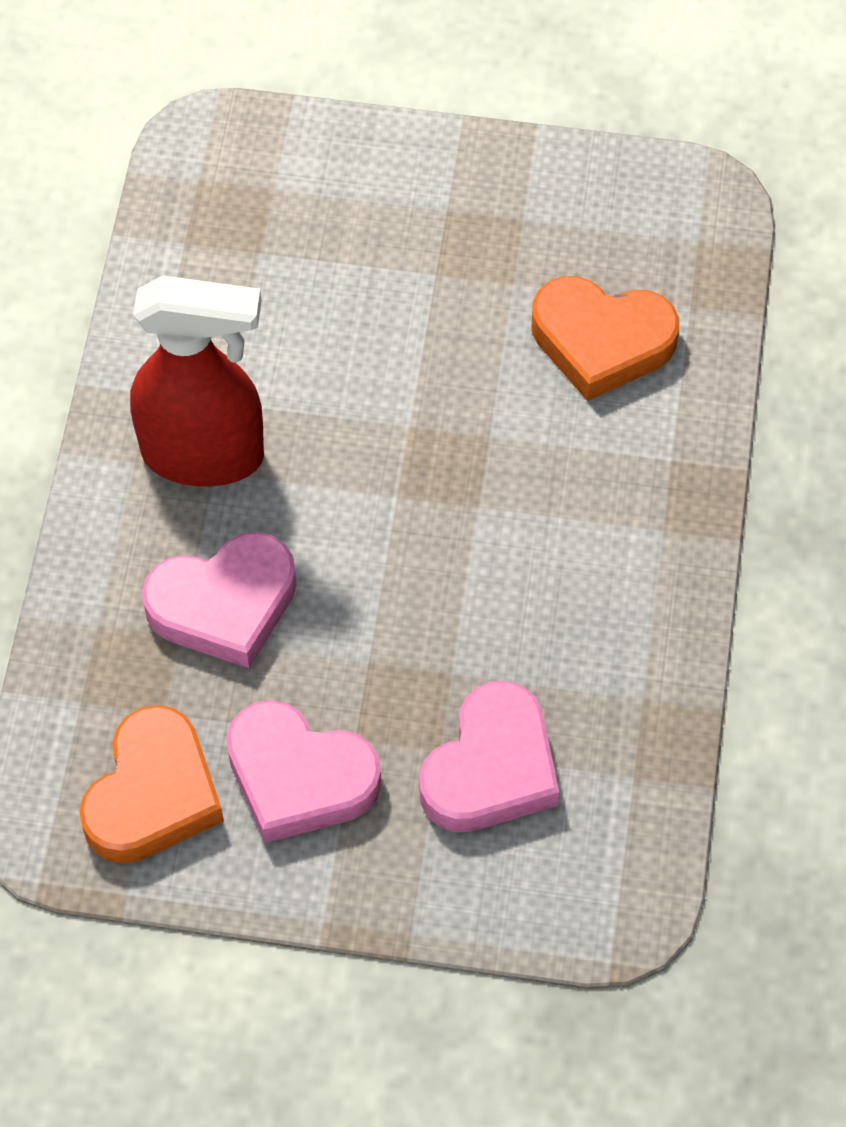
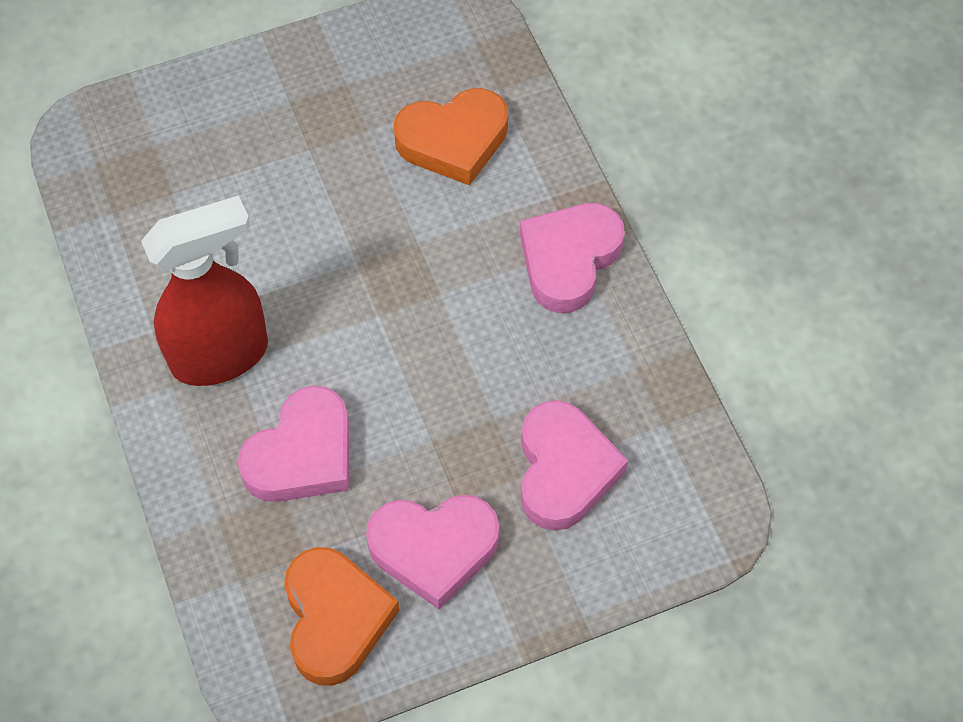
camera: 30 degrees left, 0 degrees up
(645, 540) = (569, 260): none -> pink heart

